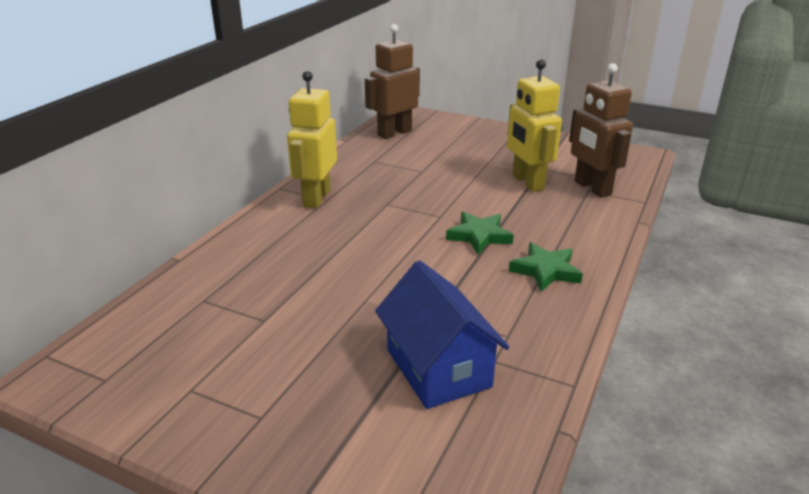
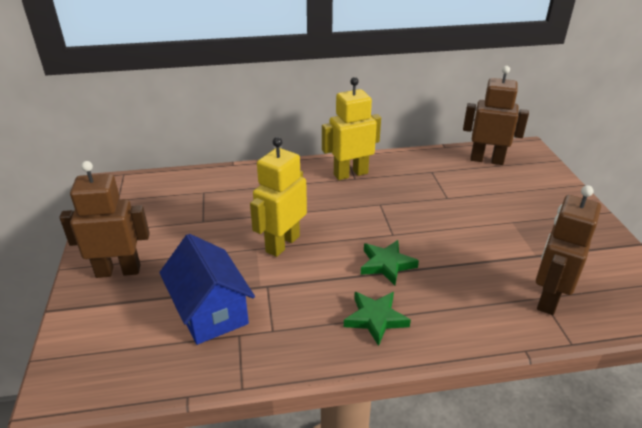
camera: 55 degrees right, 5 degrees up
(276, 425) = (118, 271): none -> brown robot
(438, 368) = (210, 311): blue house -> blue house turned 60 degrees counterclockwise
(527, 182) = (504, 256): yellow robot -> yellow robot (282, 244)

